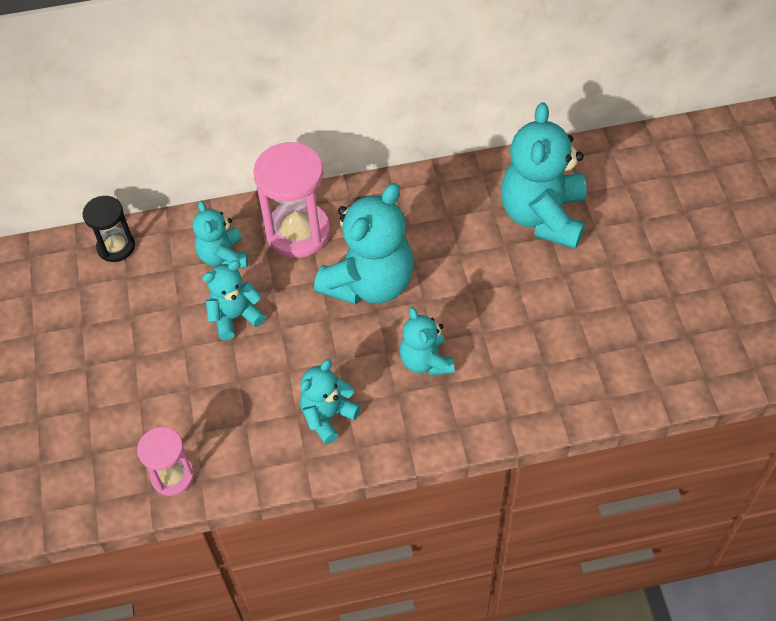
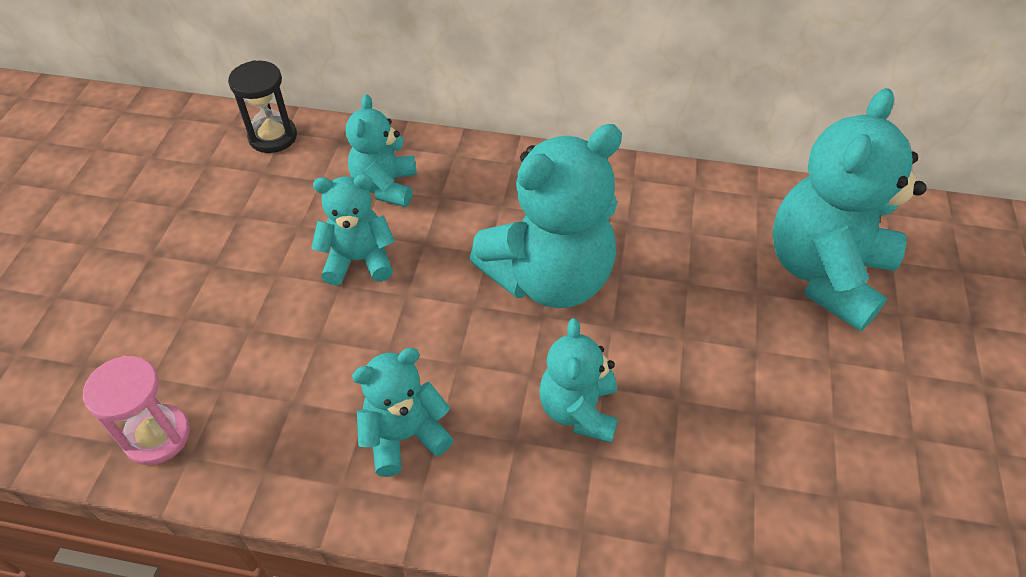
camera: 20 degrees right, 5 degrees down
(298, 232) = (489, 189): pink hourglass -> none

